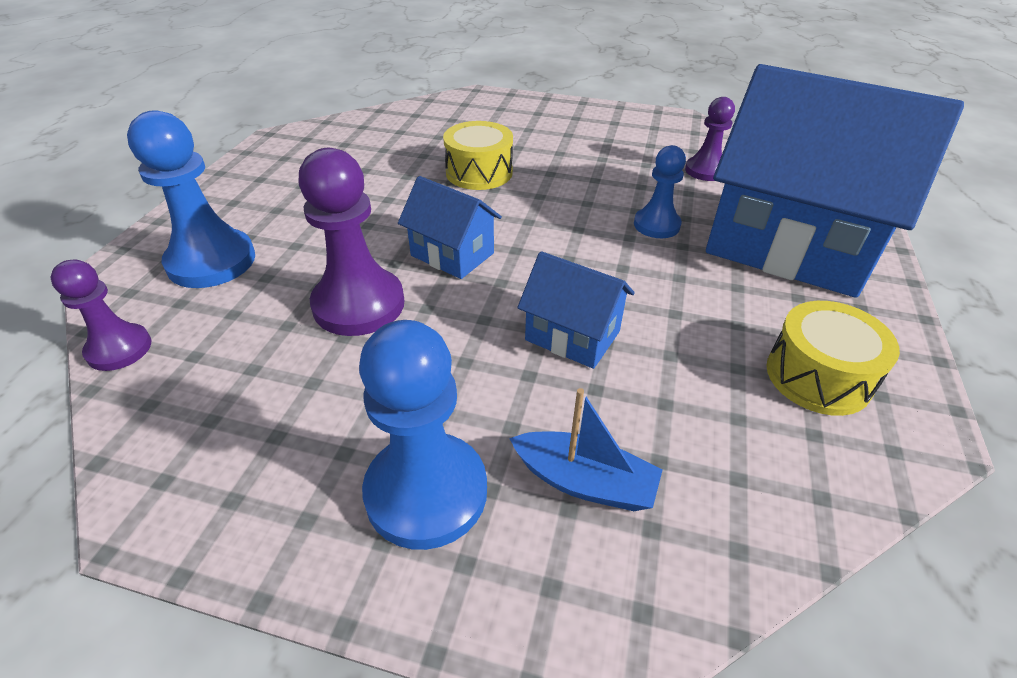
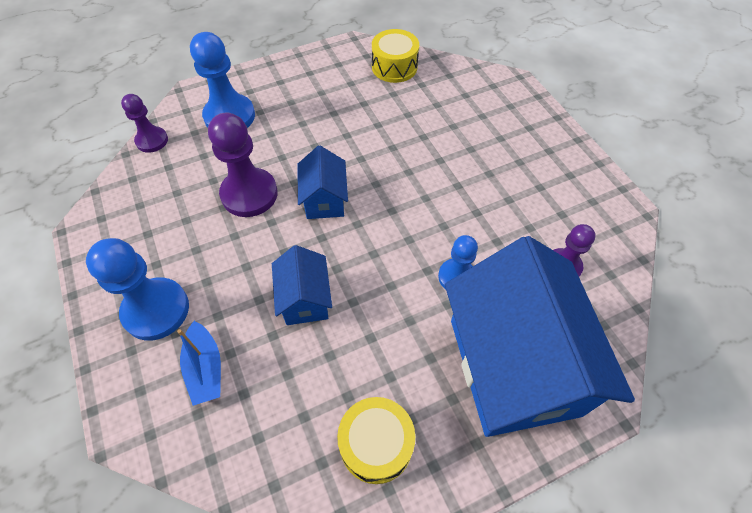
camera: 50 degrees right, 15 degrees up
(479, 172) = (418, 152): yellow drum -> yellow drum (394, 67)

